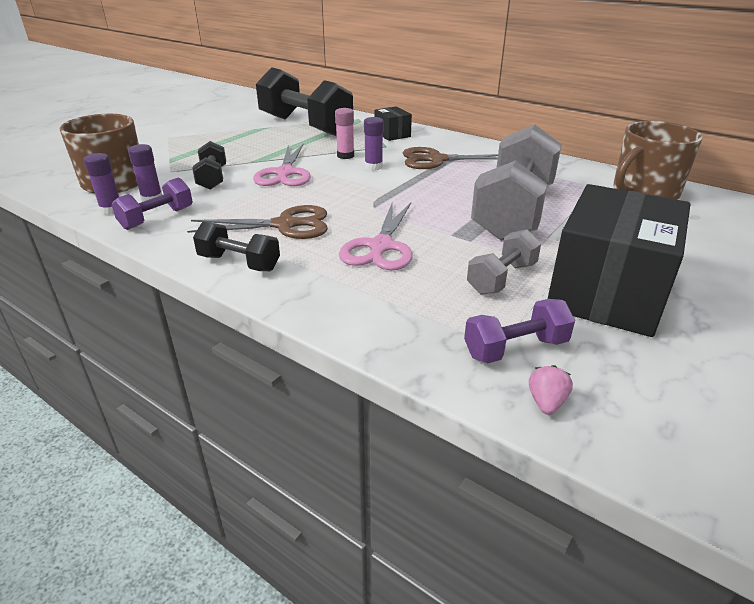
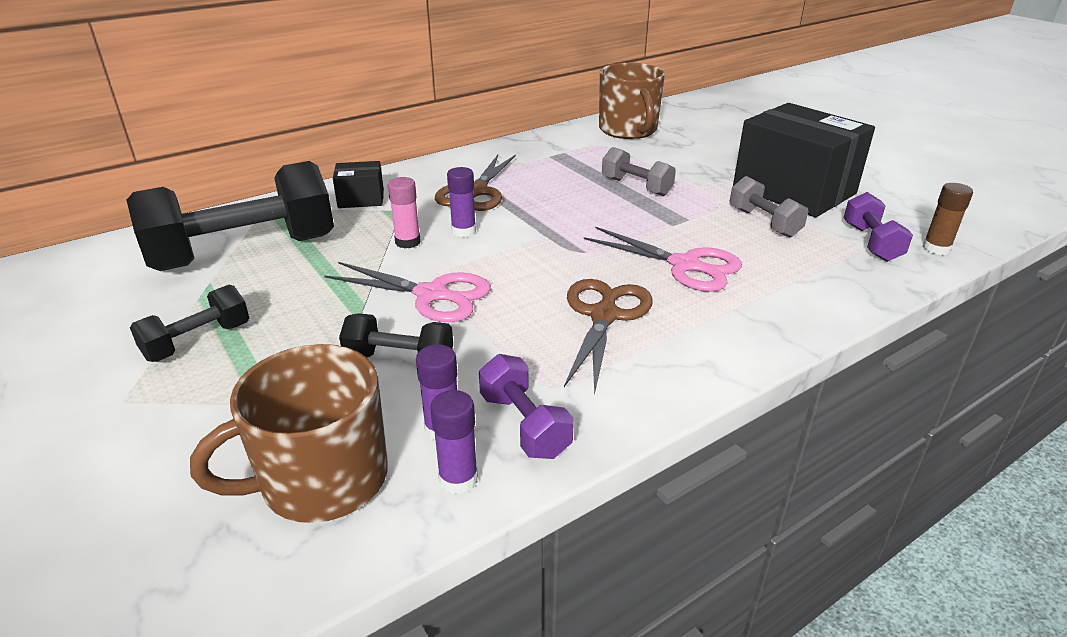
camera: 70 degrees left, 0 degrees up
(239, 263) = (694, 360): black dumbbell -> black dumbbell (198, 341)
(513, 211) = (636, 187): grey dumbbell -> grey dumbbell, size x0.48
(546, 402) = (936, 248): pink strawberry -> brown glue stick

